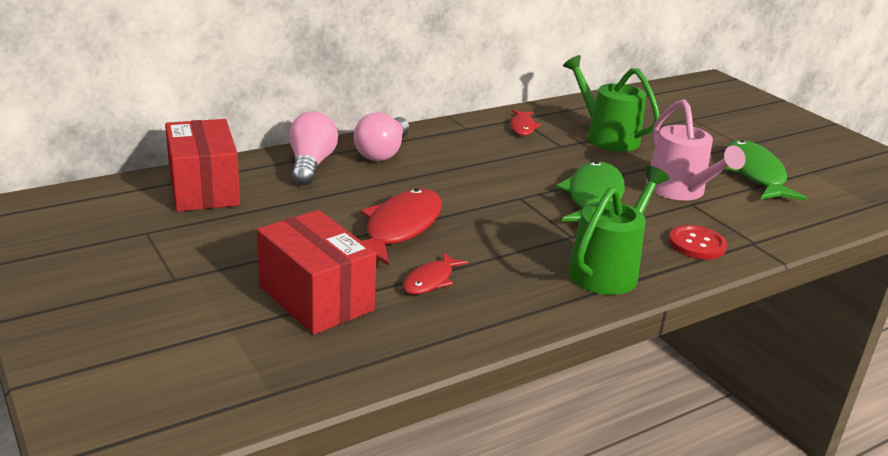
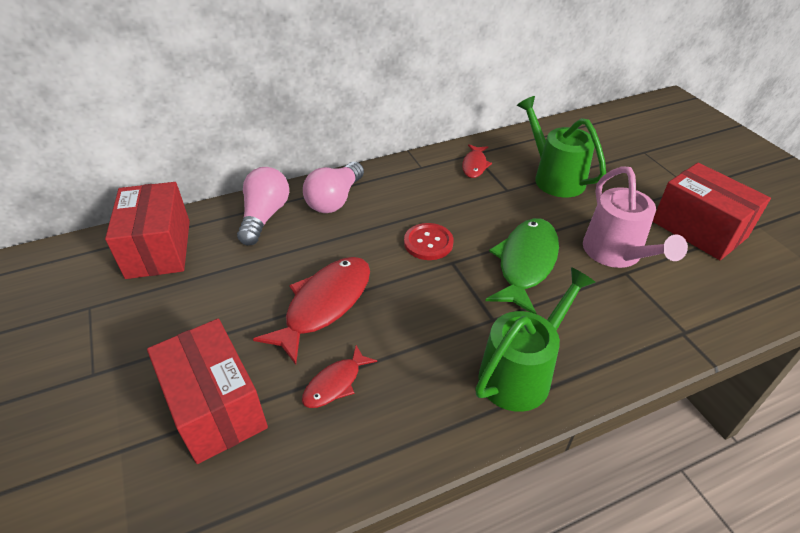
camera: 10 degrees right, 15 degrees up
(696, 244) = (622, 334): red button -> red button (428, 243)
(755, 174) = (699, 229): green fish -> red box

